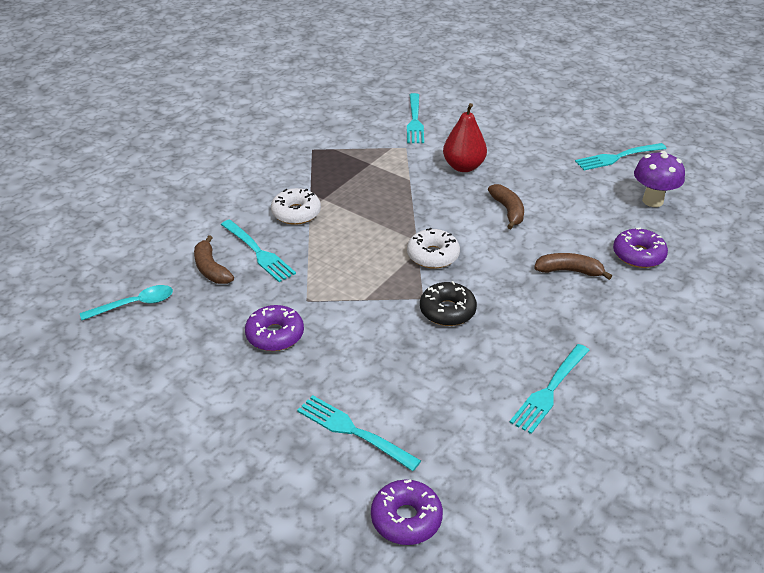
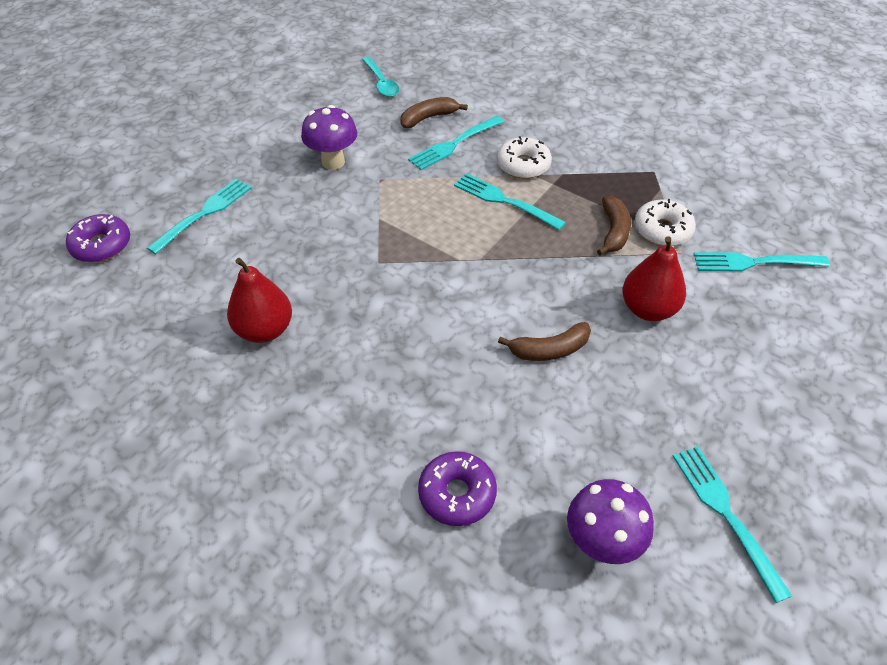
camera: 90 degrees right, 10 degrees up
(275, 335) = (333, 162): purple donut -> purple mushroom
(433, 255) = (452, 272): white donut -> white donut (662, 230)
(447, 311) = (355, 281): black donut -> none
(512, 364) = (264, 330): none -> red pear
(550, 390) = (221, 358): turquoise fork -> turquoise fork (505, 201)
(569, 271) = (421, 403): brown banana -> brown banana (614, 231)

